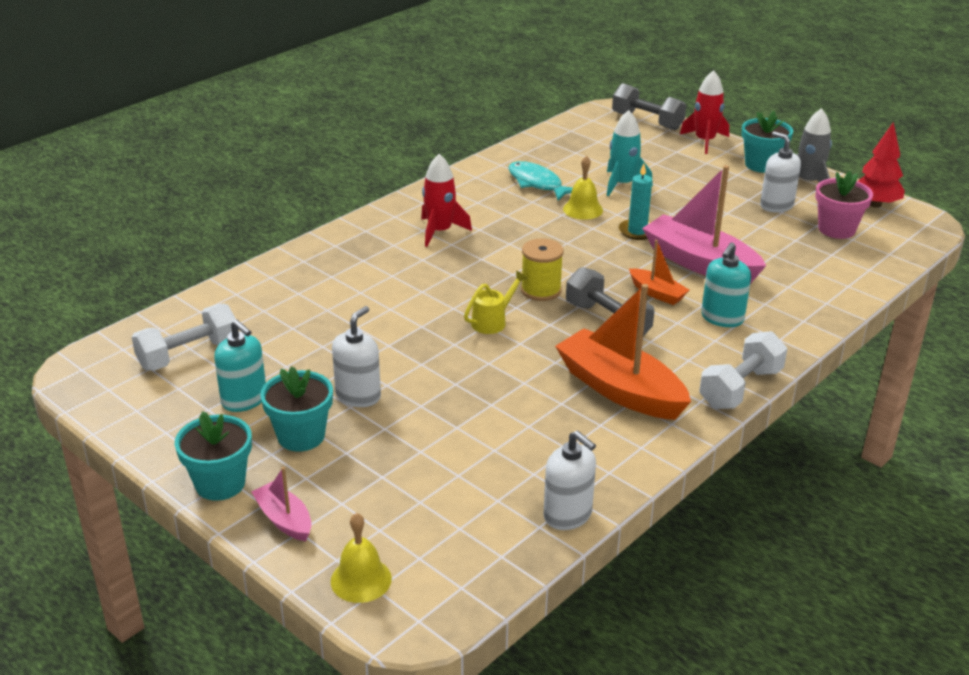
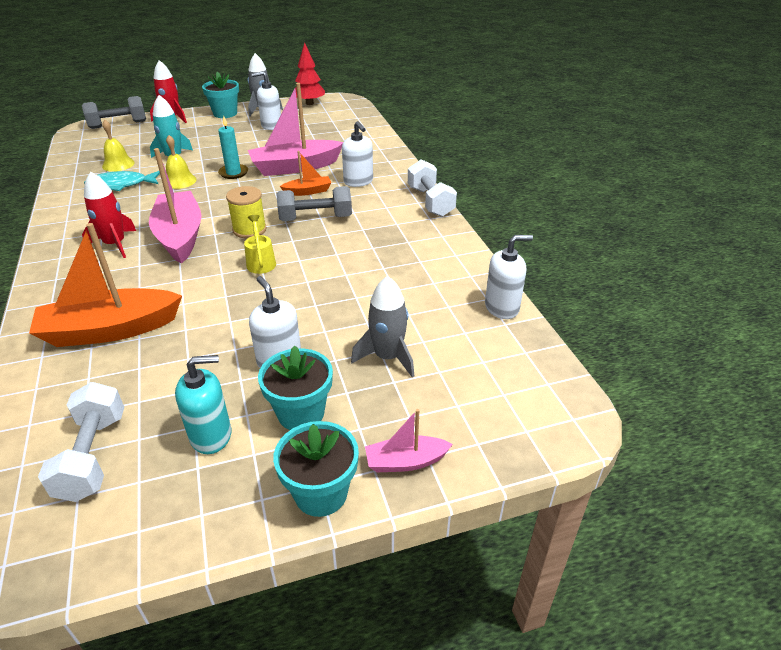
camera: 60 degrees left, 5 degrees up
(361, 579) = (511, 436): yellow bell -> yellow bell (118, 164)
(414, 459) = (387, 357): none -> grey rocket
(488, 257) = (180, 236): none -> pink boat
(620, 389) = (391, 240): orange boat -> orange boat (110, 330)
(722, 318) = (358, 181): turquoise soap dispenser -> white soap dispenser
(836, 229) = (317, 120): pink flower pot -> none

